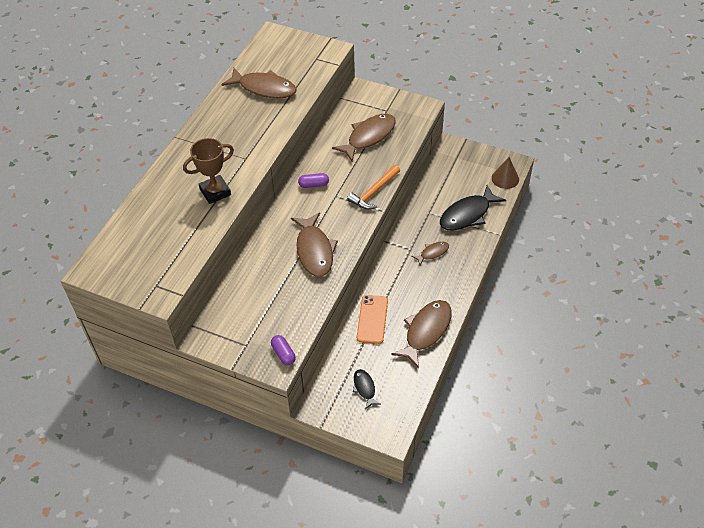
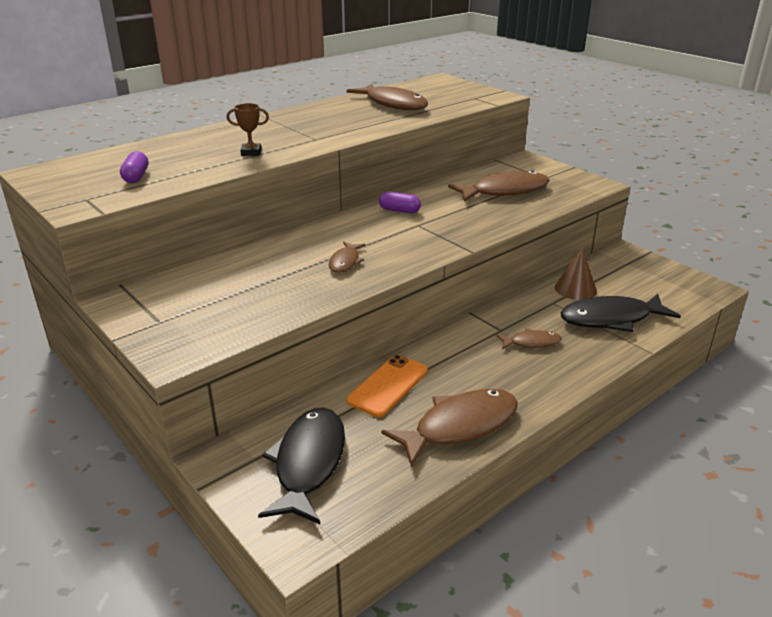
camera: 25 degrees right, 20 degrees down
(215, 192) = (251, 152): brown trophy -> brown trophy, size x0.56
(283, 354) = (197, 346): purple capsule -> purple capsule (136, 177)
(314, 250) = (345, 262): brown fish -> brown fish, size x0.52
(364, 388) = (308, 463): black fish -> black fish, size x1.93
(374, 192) = (473, 233): orange hammer -> none
(505, 178) = (691, 299): brown cone -> brown cone (575, 289)

